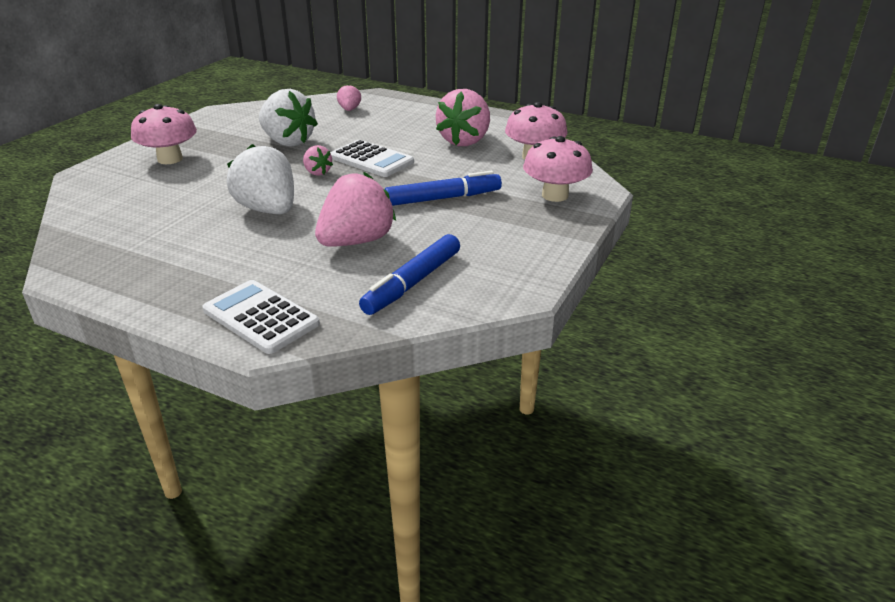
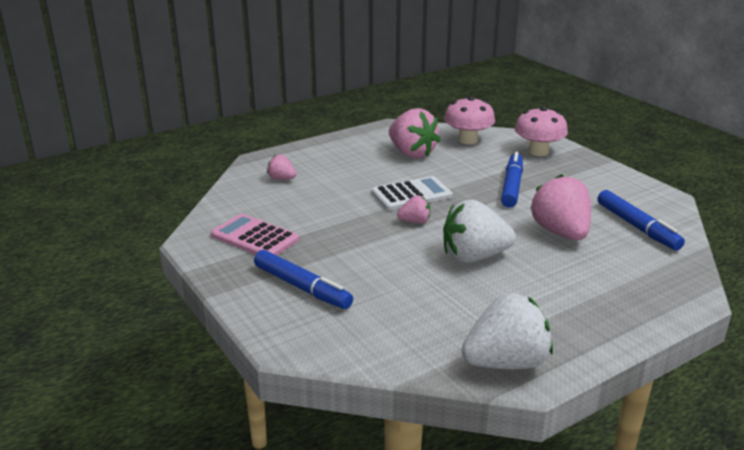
camera: 60 degrees left, 5 degrees down
(170, 159) = (302, 287): pink mushroom -> blue marker
(237, 126) = (254, 238): none -> pink calculator
(260, 317) = (659, 292): white calculator -> none
(288, 142) = (328, 221): white strawberry -> white strawberry (506, 363)

